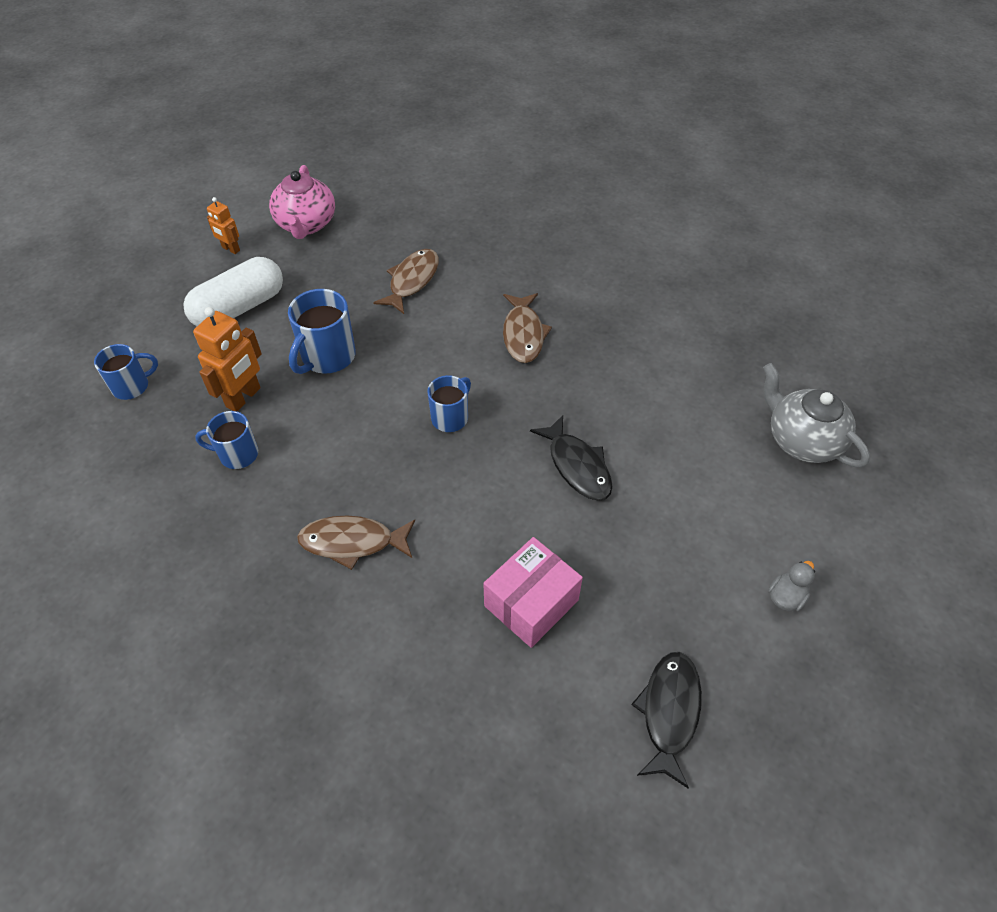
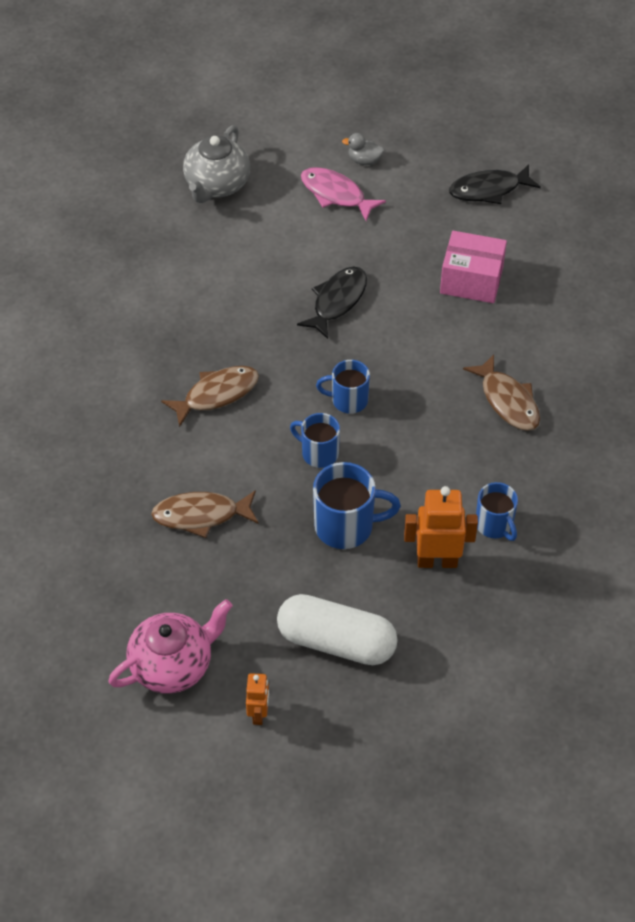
camera: 120 degrees left, 0 degrees up
(132, 386) = (491, 661): blue mug -> blue mug (318, 453)
(738, 540) = (336, 194): none -> pink fish

